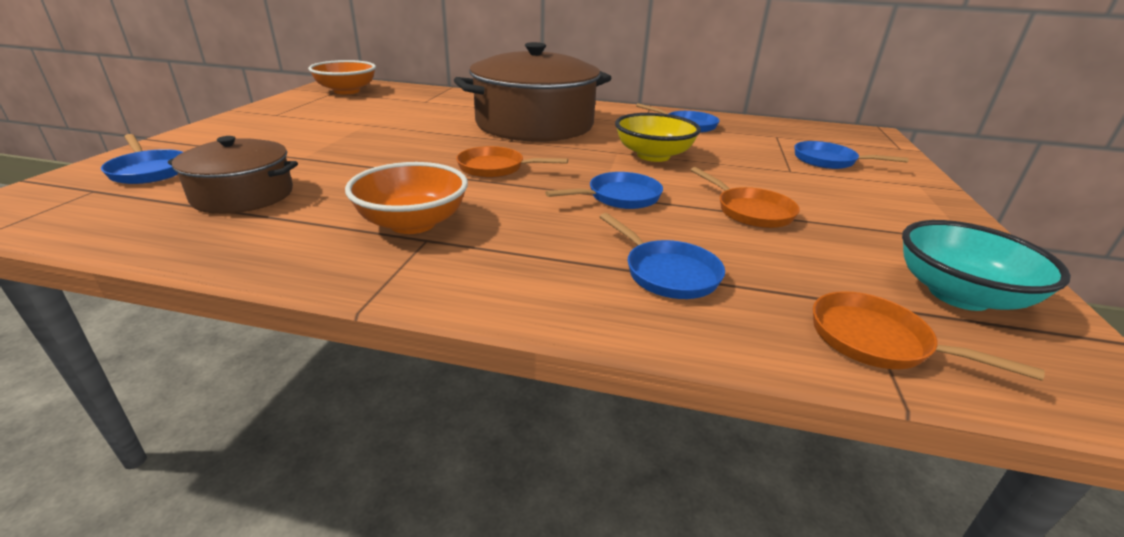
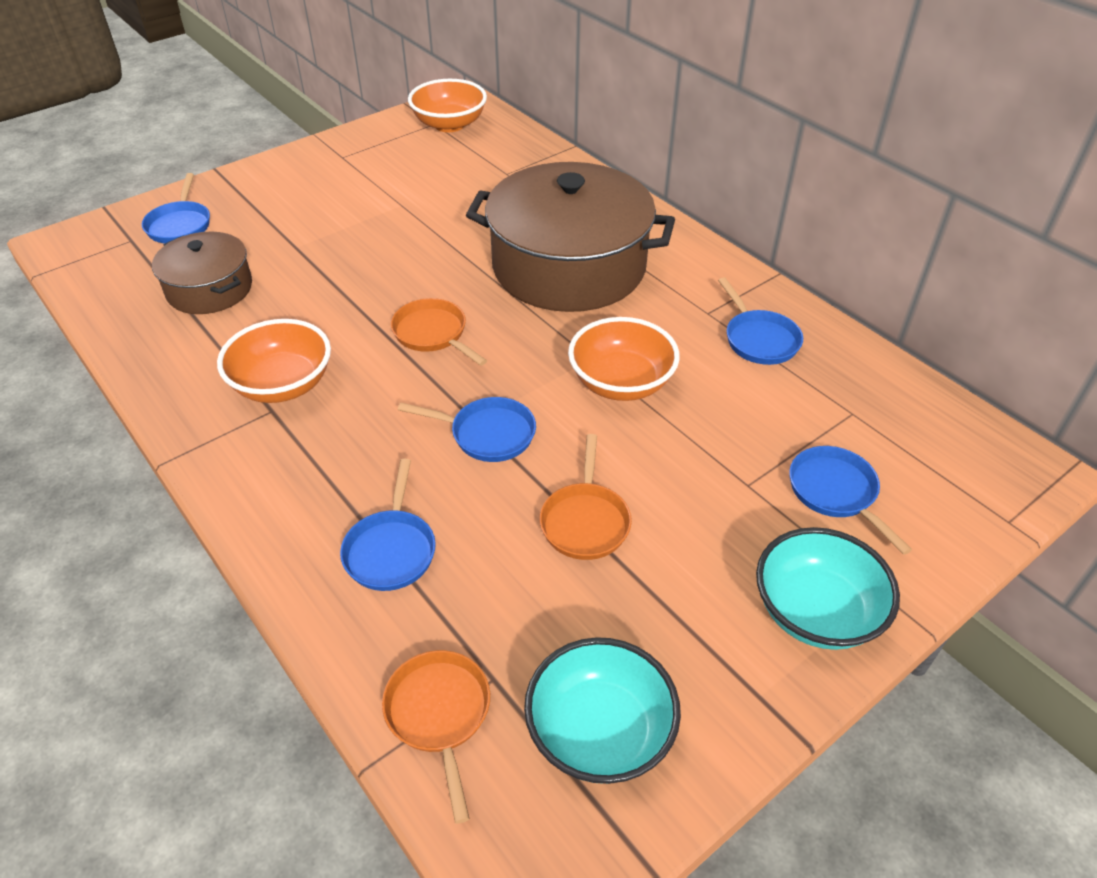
camera: 40 degrees right, 15 degrees up
(653, 156) = (621, 383): yellow bowl -> orange bowl
(915, 201) = (816, 612): none -> turquoise bowl

